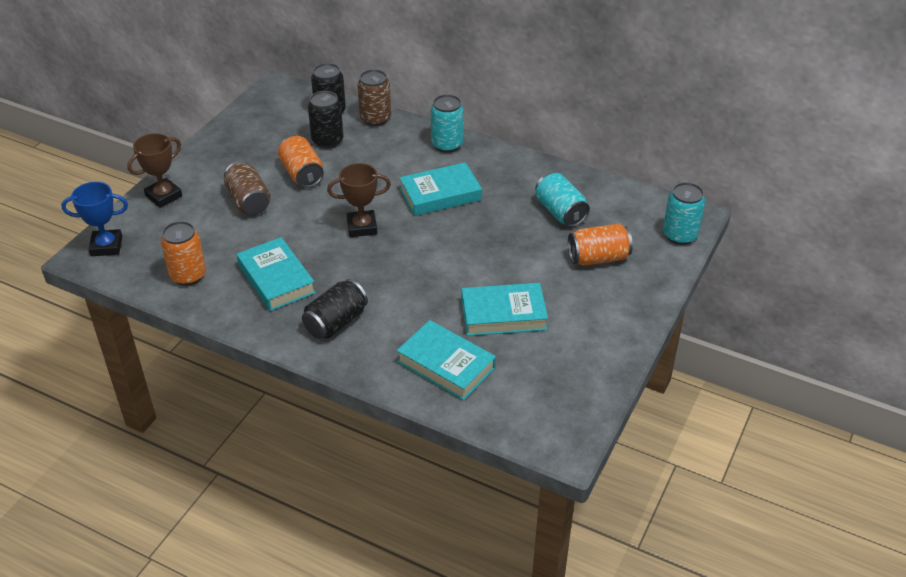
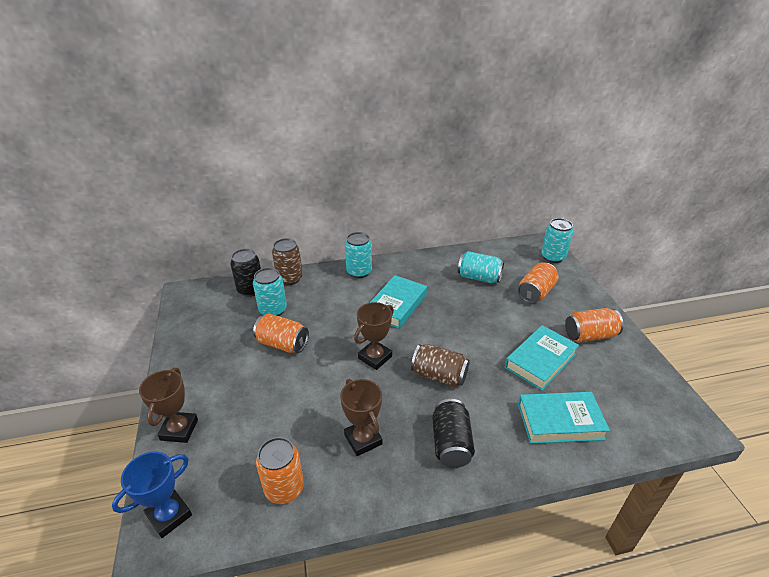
camera: 40 degrees left, 5 degrees down
(248, 201) = (264, 389): brown can -> brown can (439, 376)
(276, 279) = (363, 439): turquoise book -> brown trophy
(327, 141) = (273, 310): black can -> turquoise can
(588, 324) = (589, 336): none -> orange can

